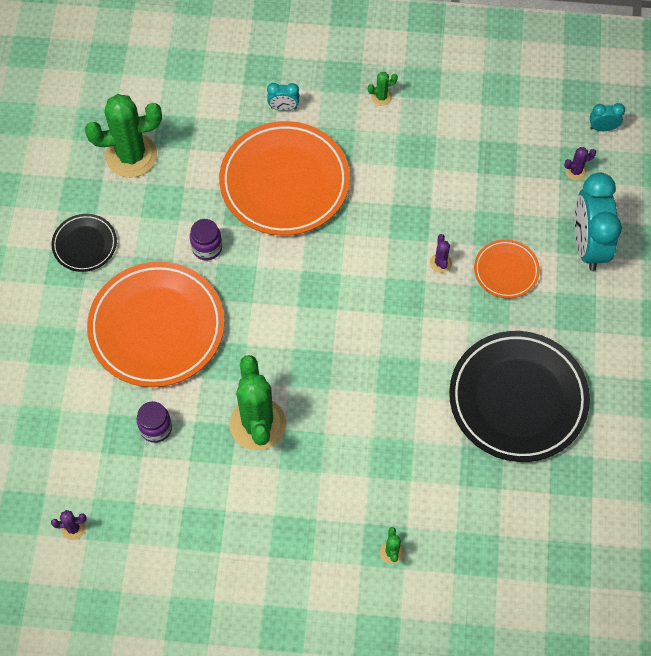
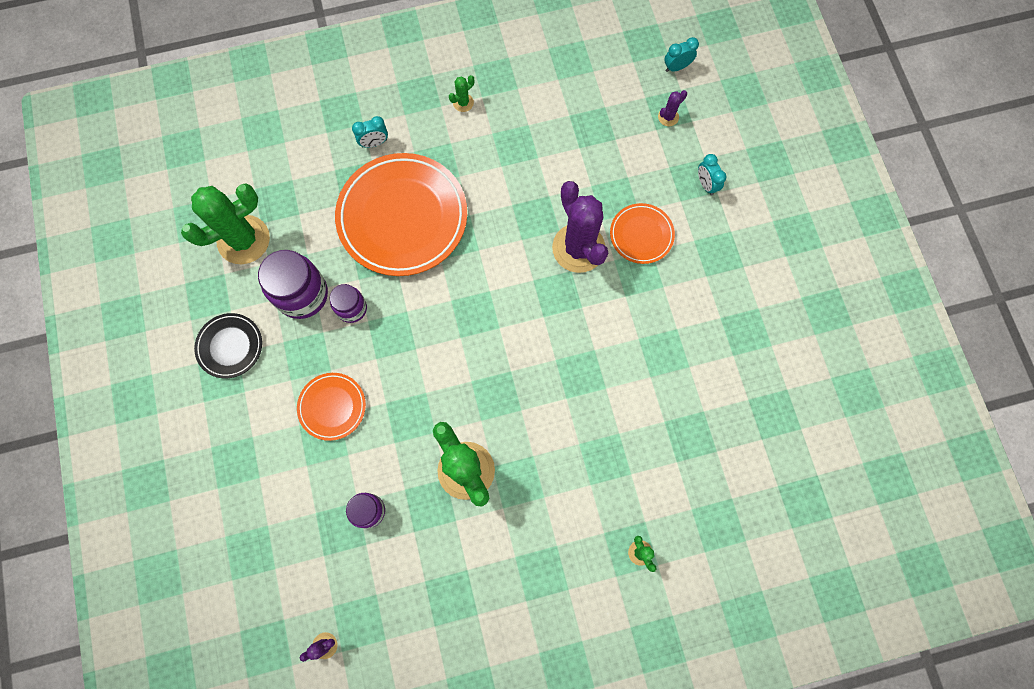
camera: 20 degrees left, 10 degrees up
(157, 327) = (332, 407): orange plate -> orange plate, size x0.49
(166, 221) = (302, 294): none -> purple jar
(440, 263) = (578, 248): purple cactus -> purple cactus, size x2.40
(518, 399) = (699, 357): black plate -> none
(588, 245) = (706, 184): turquoise clock -> turquoise clock, size x0.45

